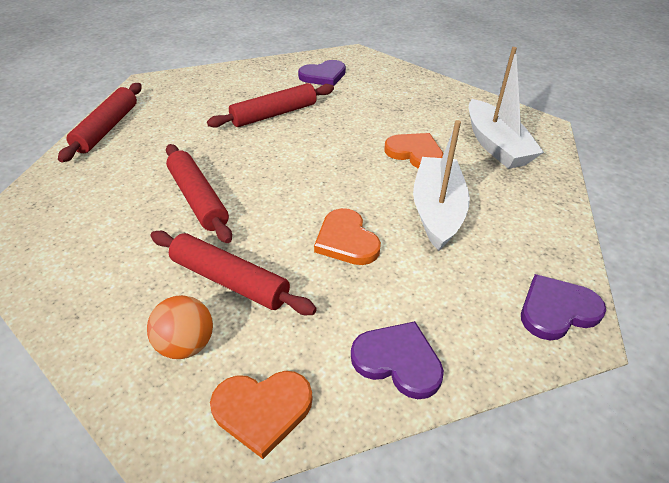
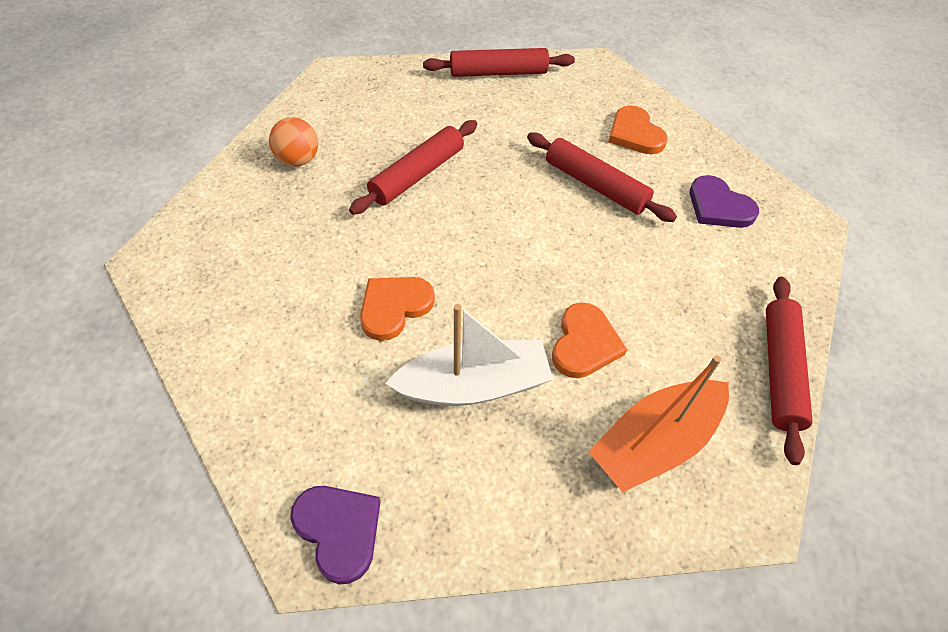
camera: 70 degrees right, 10 degrees up
(187, 344) = (242, 230): orange ball -> orange ball (298, 160)
(230, 280) = (316, 233): red rolling pin -> red rolling pin (780, 371)
(262, 410) = (186, 297): orange heart -> orange heart (635, 134)
(398, 361) = (246, 382): purple heart -> none
(496, 145) = (655, 442): white boat -> orange boat

